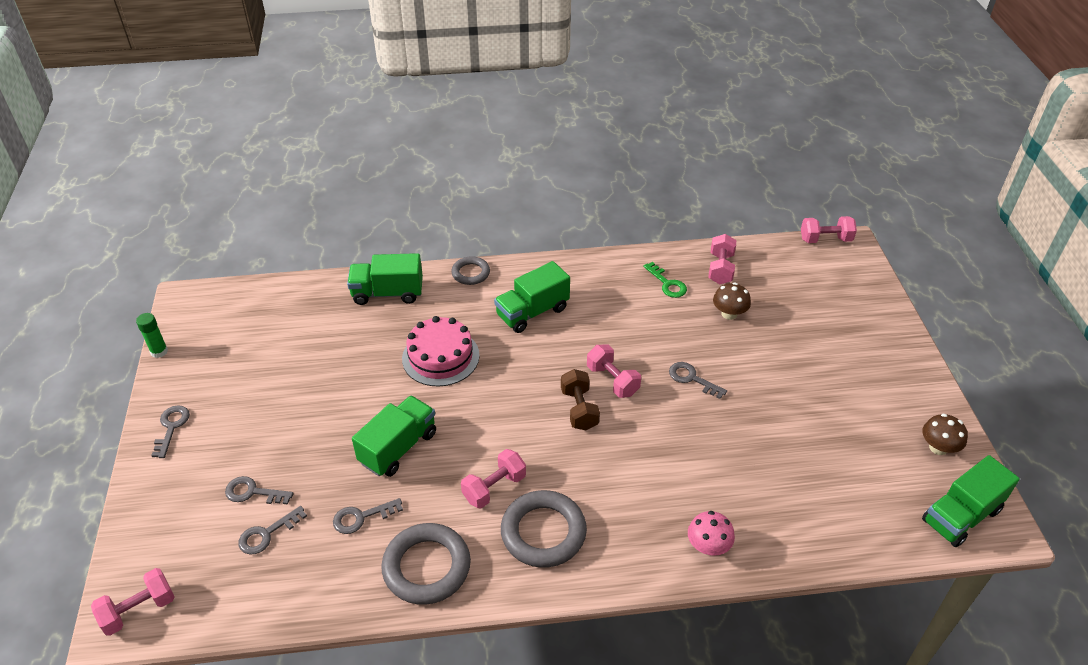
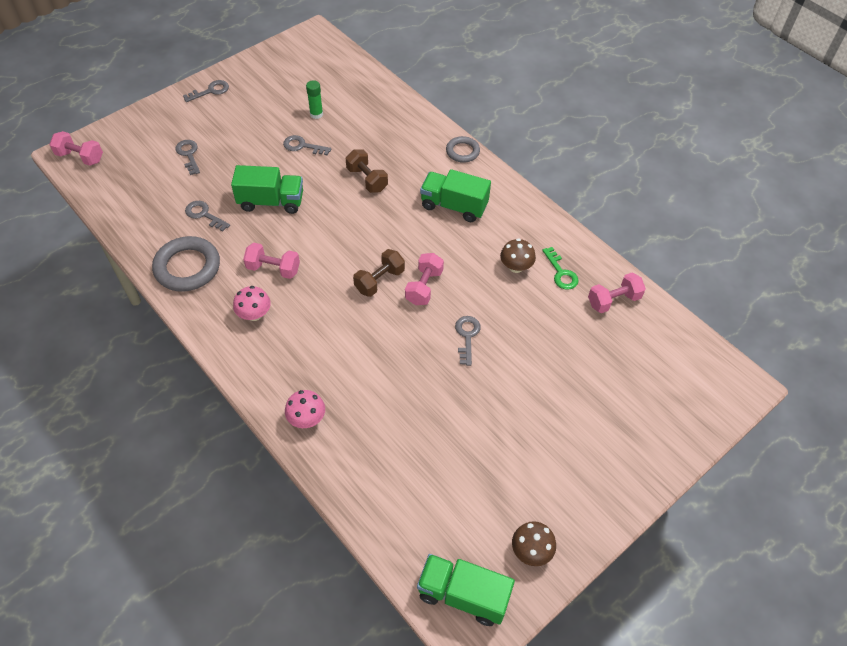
camera: 55 degrees right, 10 degrees up
(159, 351) = (263, 49): green glue stick -> green glue stick (316, 114)
(267, 534) = (163, 179): grey key -> grey key (302, 146)
(387, 293) = (403, 120): green truck -> none
(440, 357) = (367, 179): pink cake -> brown dumbbell
(543, 532) = (254, 314): grey ring -> pink mushroom
(667, 284) = (561, 273): green key -> green key turned 45 degrees counterclockwise
(729, 314) = (563, 330): brown mushroom -> brown mushroom (516, 267)
(825, 239) = (730, 362): pink dumbbell -> none

